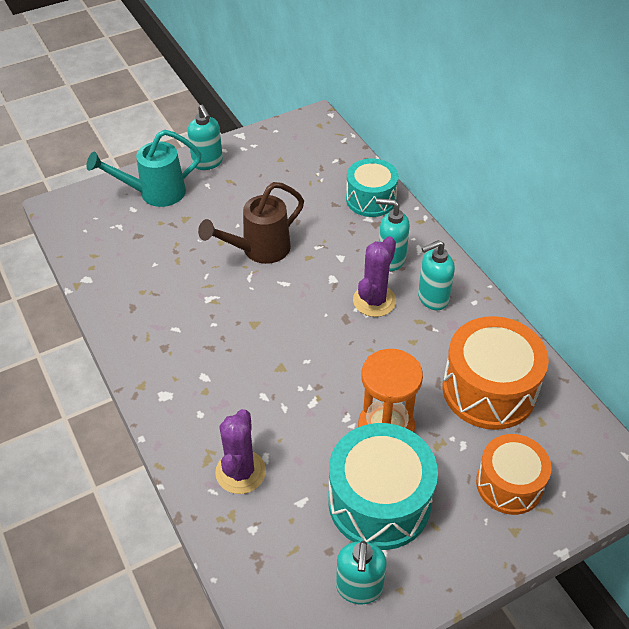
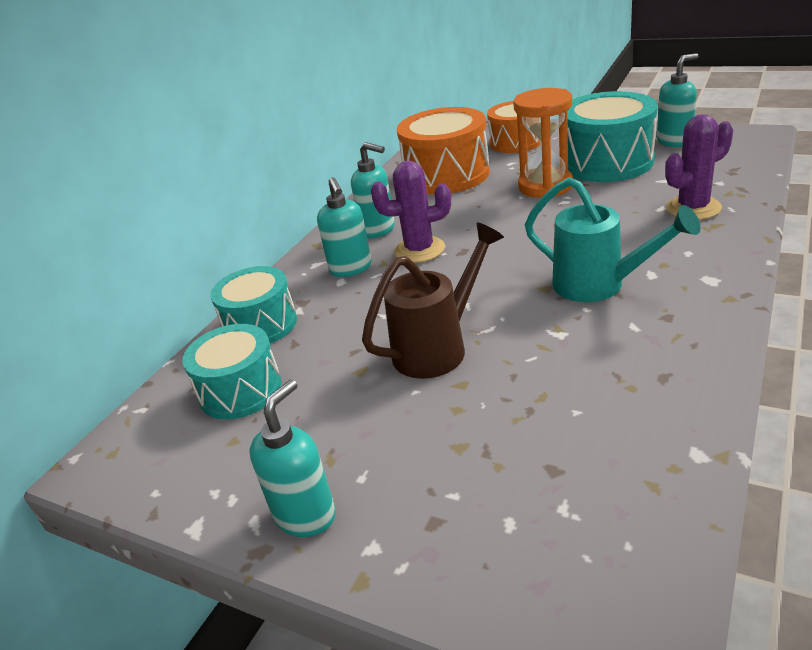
camera: 120 degrees left, 15 degrees down
(154, 193) = (445, 524): turquoise watering can -> turquoise watering can (599, 285)
(259, 250) = (438, 347): brown watering can -> brown watering can turned 60 degrees counterclockwise
(316, 173) = (240, 390): none -> turquoise drum

